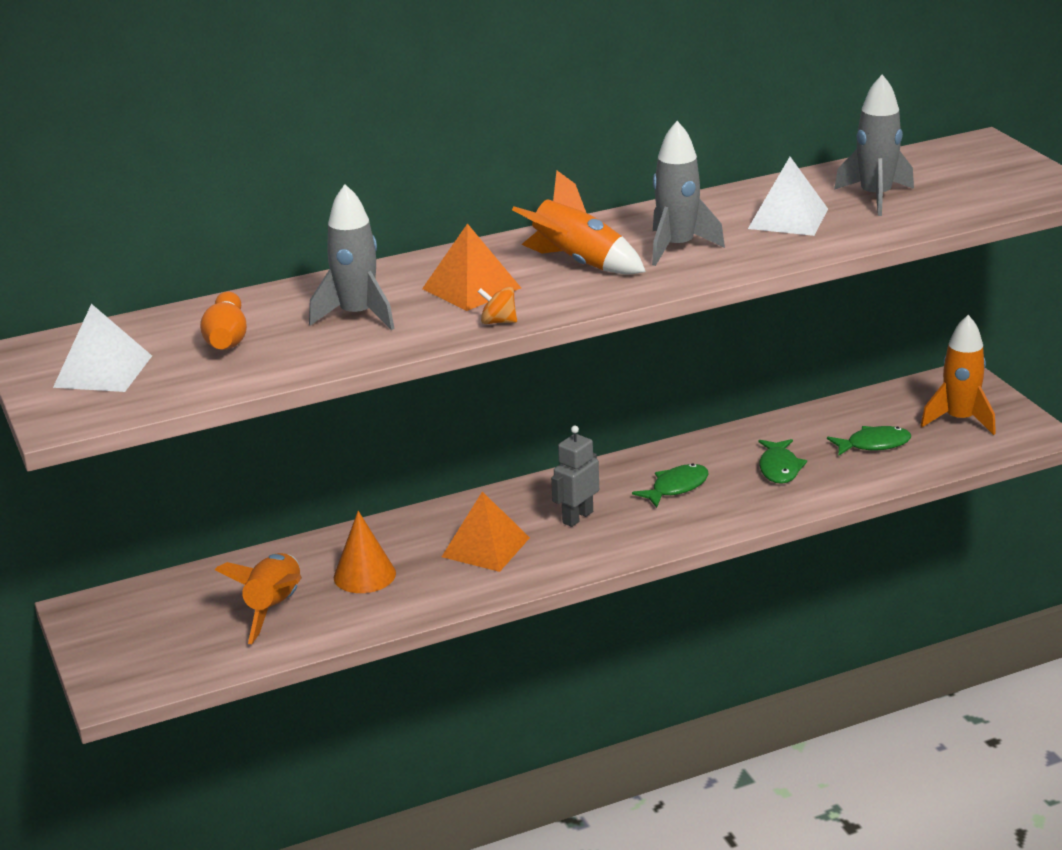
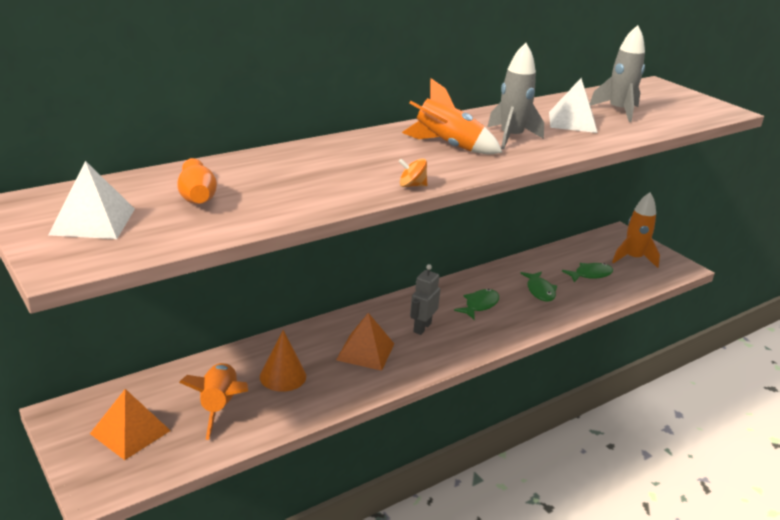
camera: 15 degrees left, 0 degrees up
(357, 315) = (299, 179): grey rocket -> none
(471, 288) = (378, 161): orange pyramid -> orange pyramid (130, 432)

